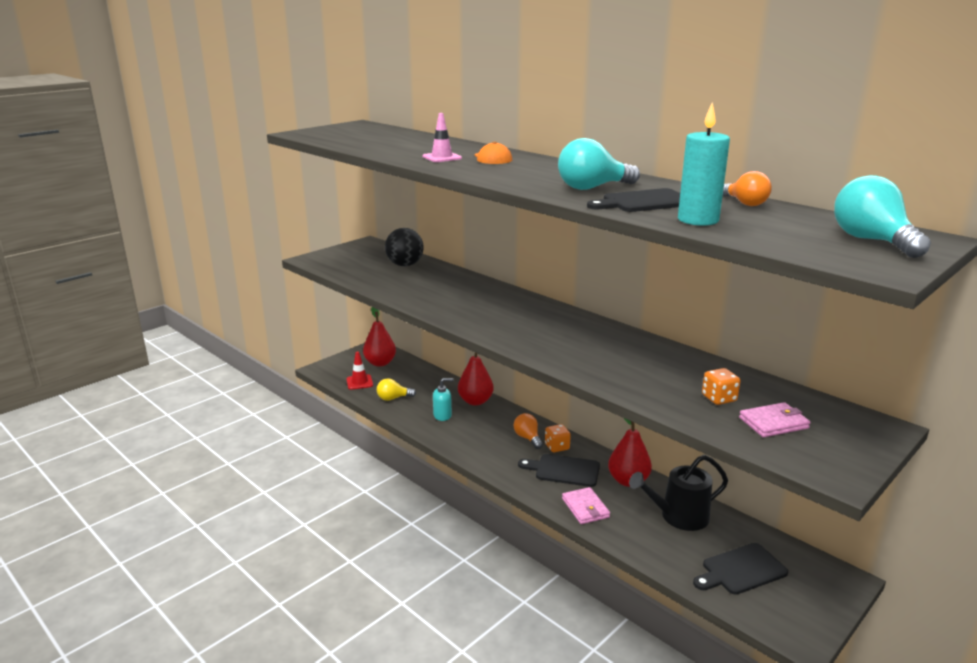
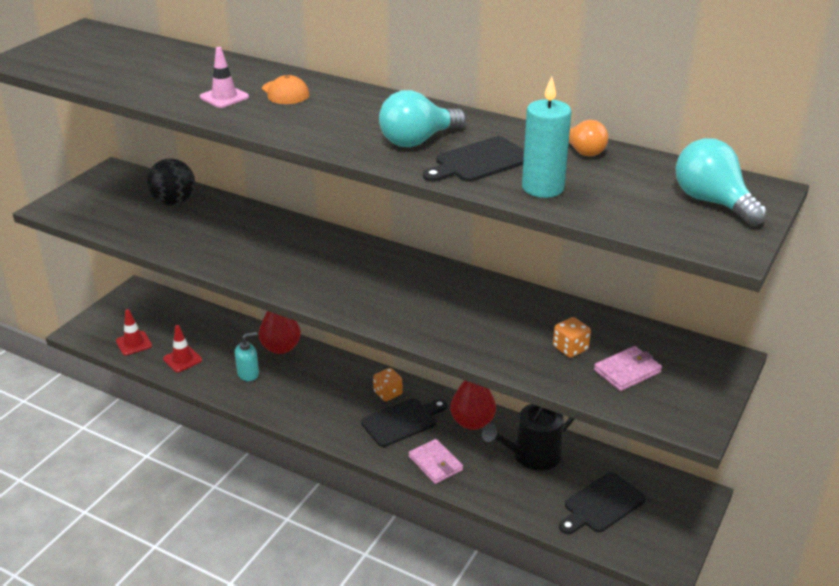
camera: 15 degrees left, 10 degrees up
(380, 363) = (150, 312): red pear -> none
(393, 398) = (182, 359): yellow light bulb -> red traffic cone
(528, 438) = (353, 387): orange light bulb -> none
(564, 470) = (402, 421): black cutting board -> black cutting board turned 150 degrees clockwise

